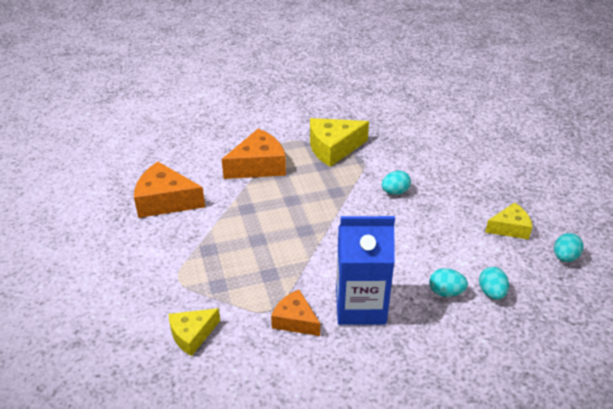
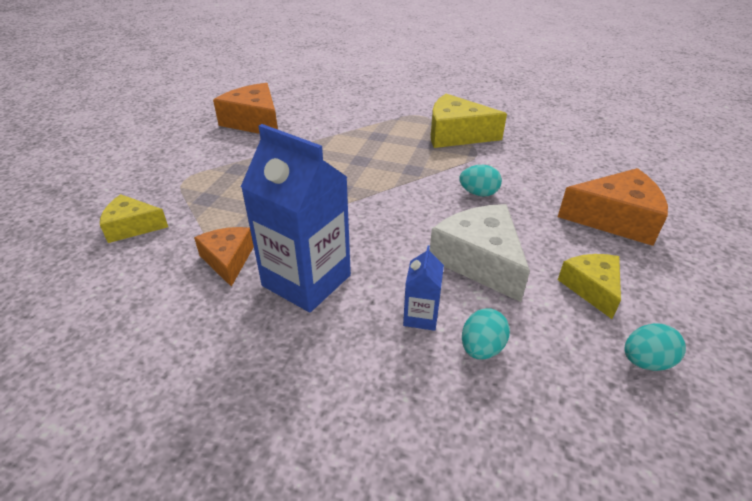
camera: 35 degrees right, 0 degrees up
(258, 166) = (365, 124): orange cheese -> orange cheese (615, 219)
(441, 240) = (480, 261): none -> white cheese
(445, 292) = (421, 316): turquoise egg -> blue carton
(510, 228) = (591, 288): yellow cheese -> yellow cheese turned 120 degrees counterclockwise

